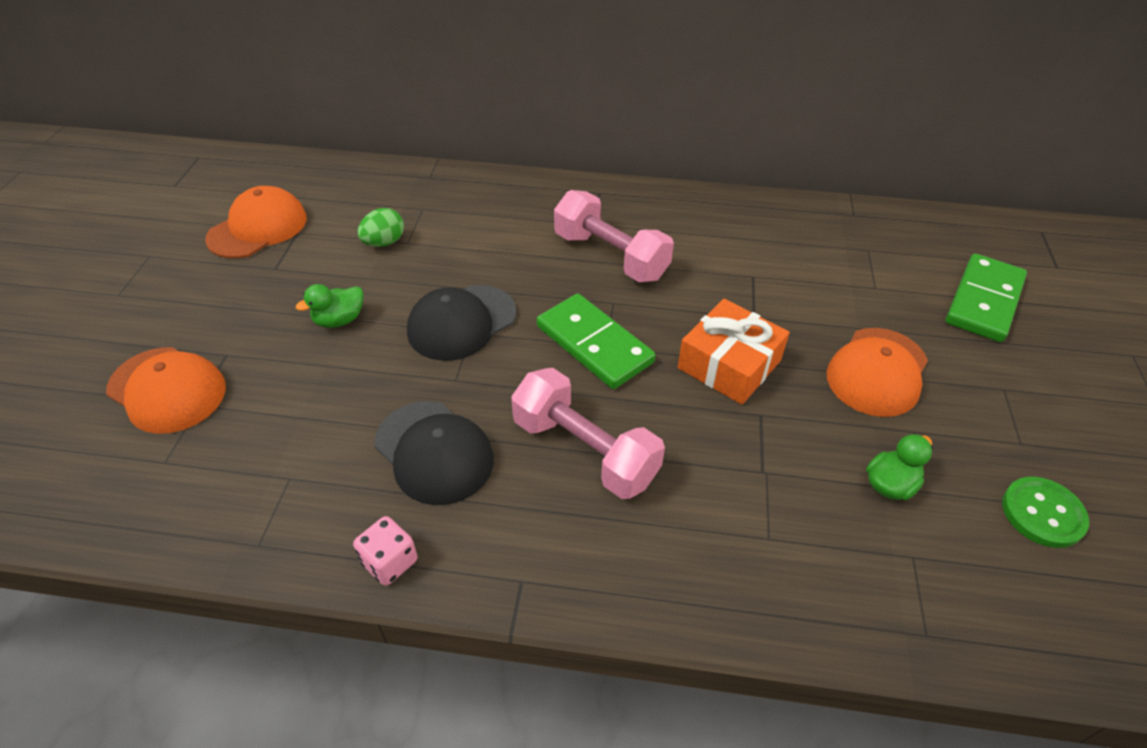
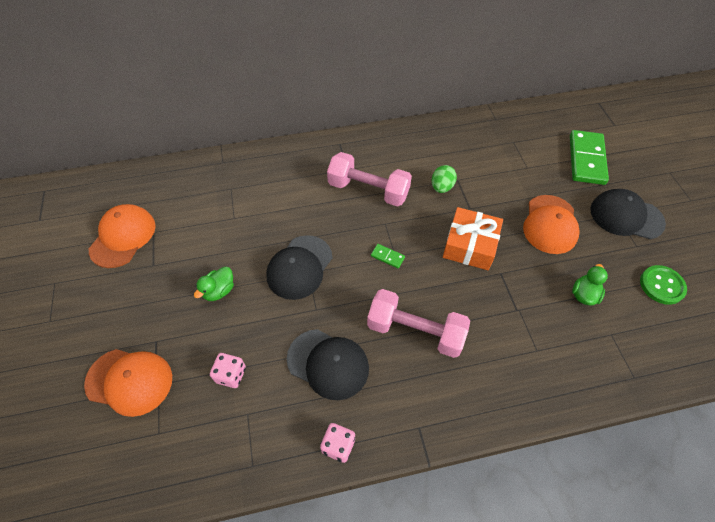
camera: 20 degrees left, 10 degrees up
(296, 423) = (231, 375): none -> pink dice
(384, 242) = (218, 222): green egg -> green egg (441, 187)
(594, 344) = (387, 257): green domino -> green domino, size x0.42
(1020, 396) = (626, 216): none -> black cap

